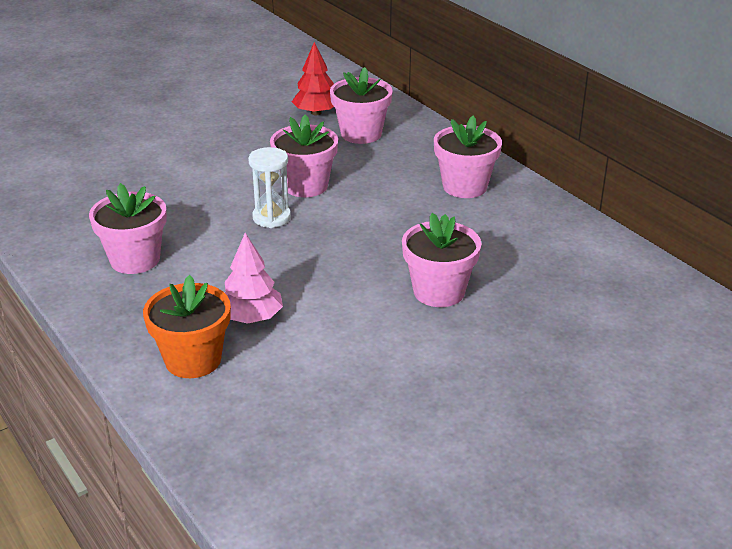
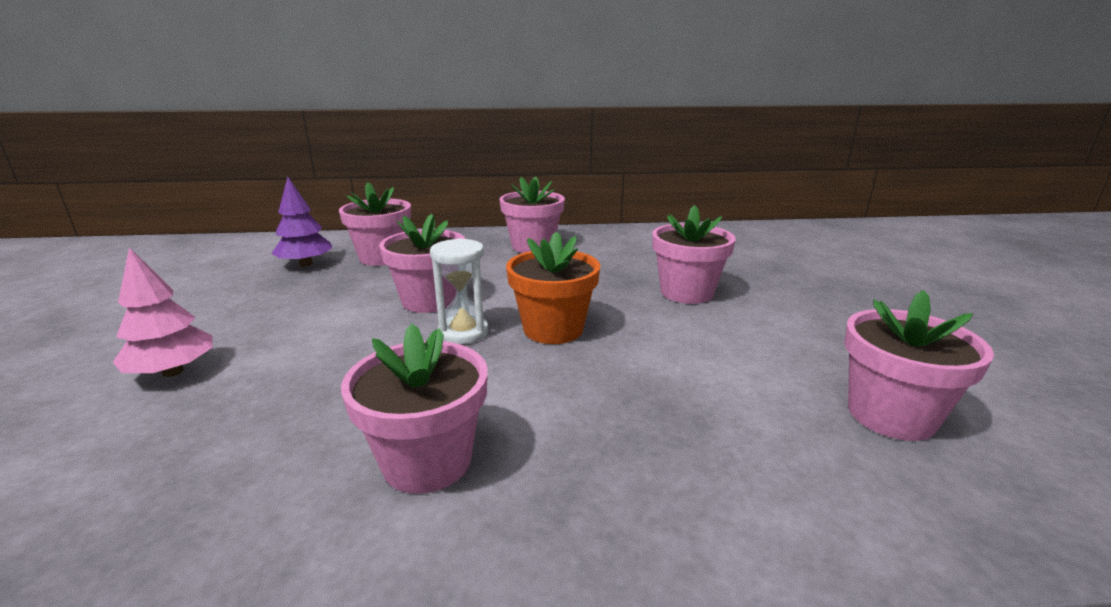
camera: 60 degrees left, 10 degrees down
(193, 360) = (742, 474): orange flower pot -> orange flower pot (553, 329)
(251, 318) = (665, 399): pink tree -> pink tree (173, 372)
(303, 414) = (890, 415): none -> pink flower pot
(316, 113) = (306, 264): red tree -> purple tree

